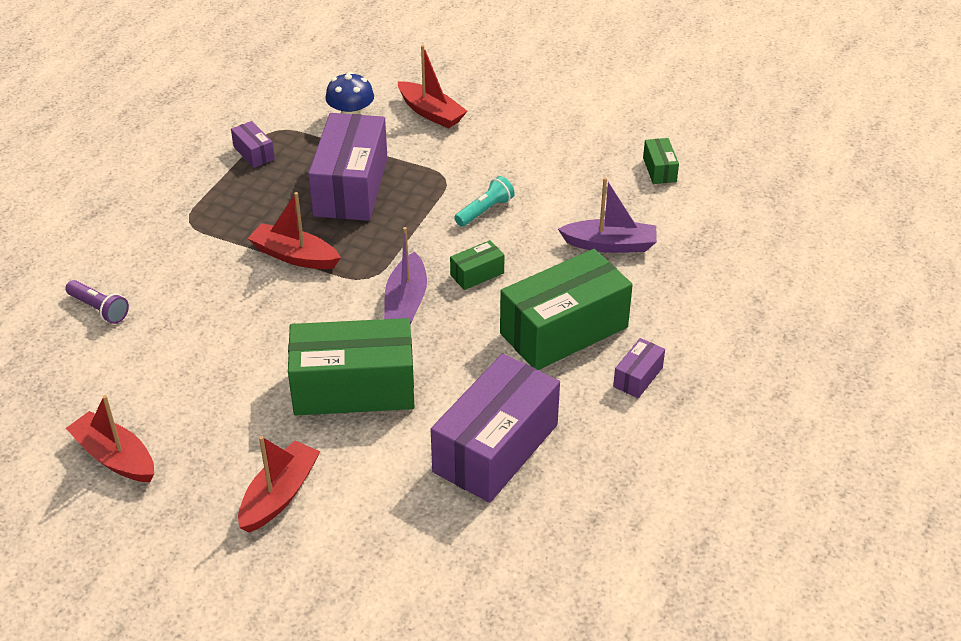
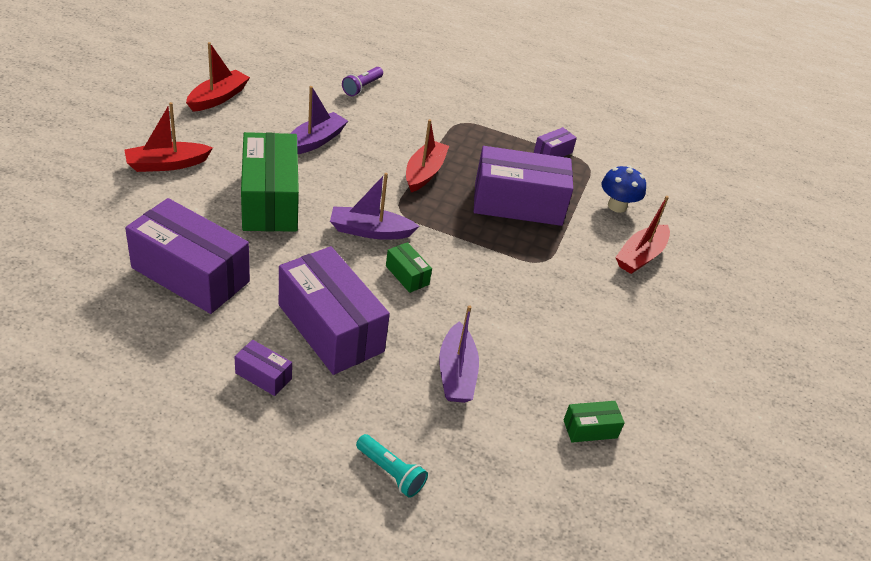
camera: 80 degrees right, 0 degrees up
(227, 352) = (315, 141): none -> purple boat
(279, 495) = (167, 164): red boat -> red boat turned 135 degrees clockwise
(485, 211) = (497, 285): turquoise flashlight -> turquoise flashlight (390, 472)
(564, 330) = (330, 328): green box -> purple box

